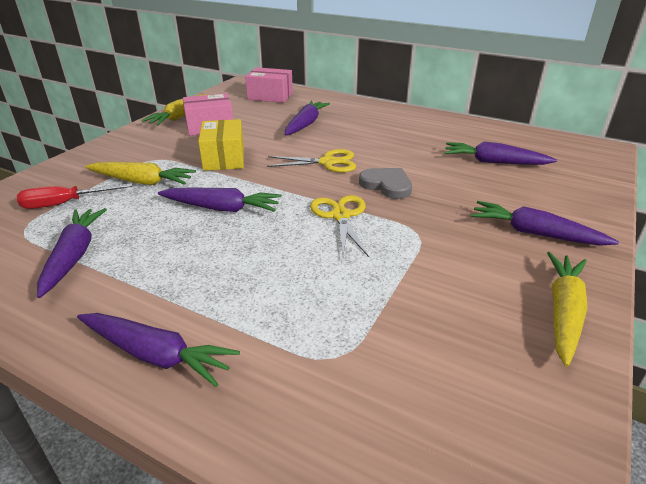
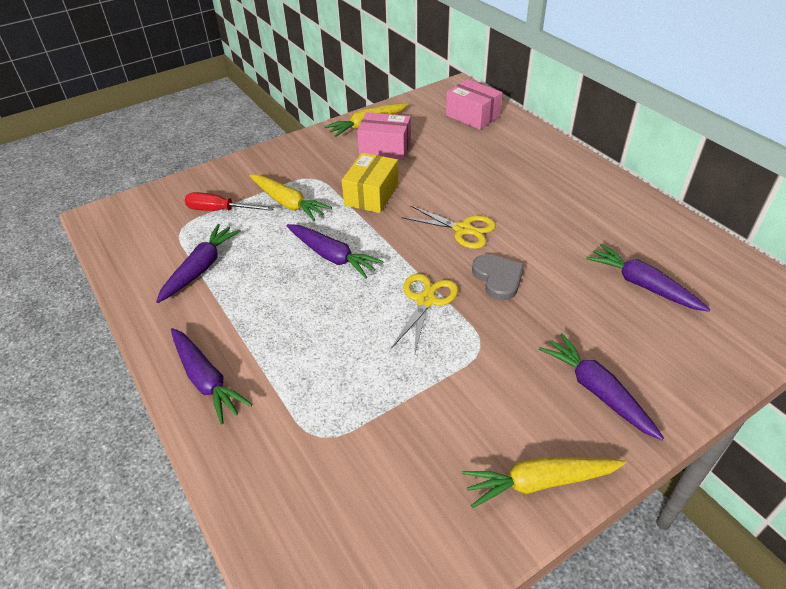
camera: 30 degrees right, 10 degrees up
(306, 124) = (480, 169): purple carrot -> none
(563, 312) = (539, 482): yellow carrot -> yellow carrot turned 150 degrees counterclockwise

